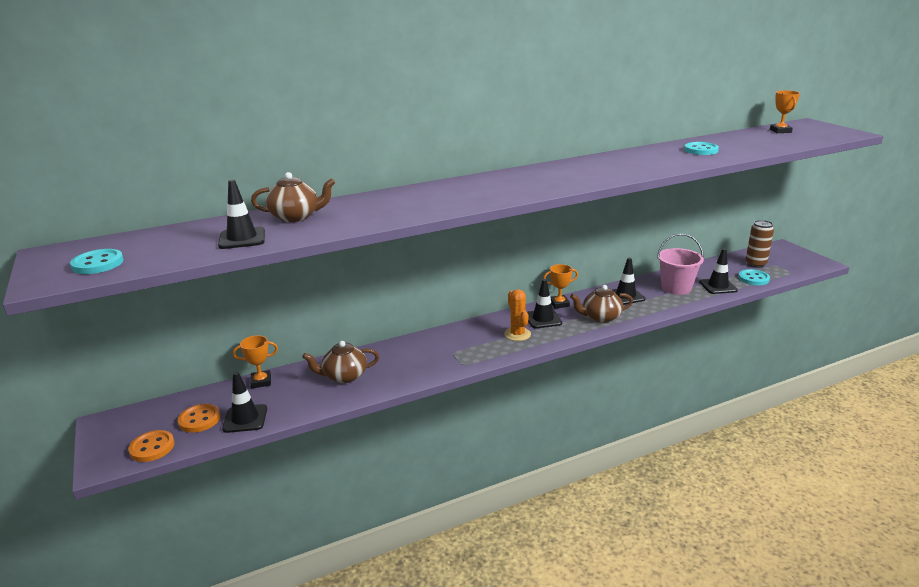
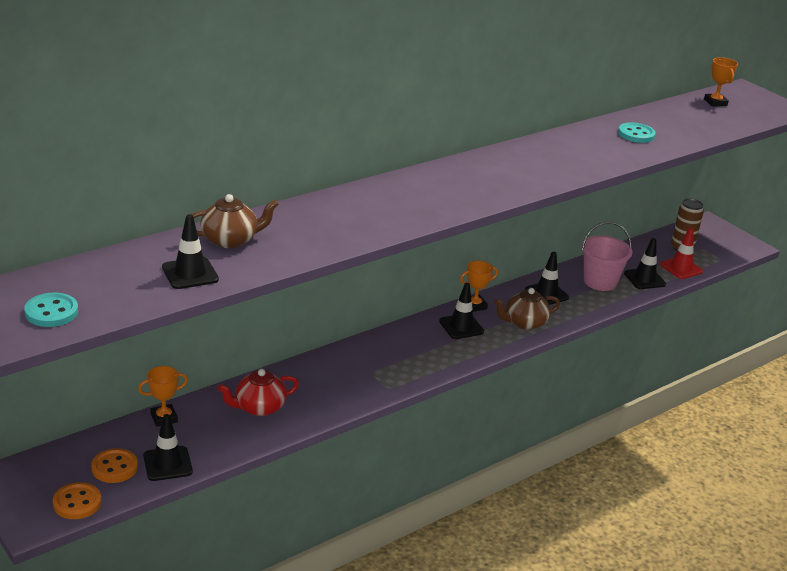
camera: 15 degrees left, 5 degrees up
(344, 376) = (259, 407): brown teapot -> red teapot
(517, 334) = (437, 347): orange cactus -> none
(753, 278) = (681, 268): turquoise button -> red traffic cone

